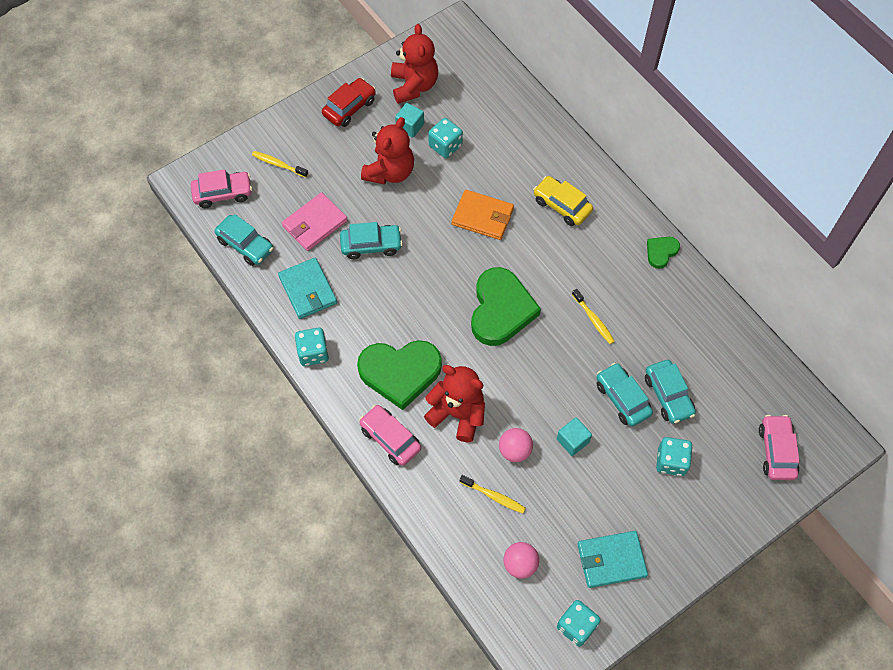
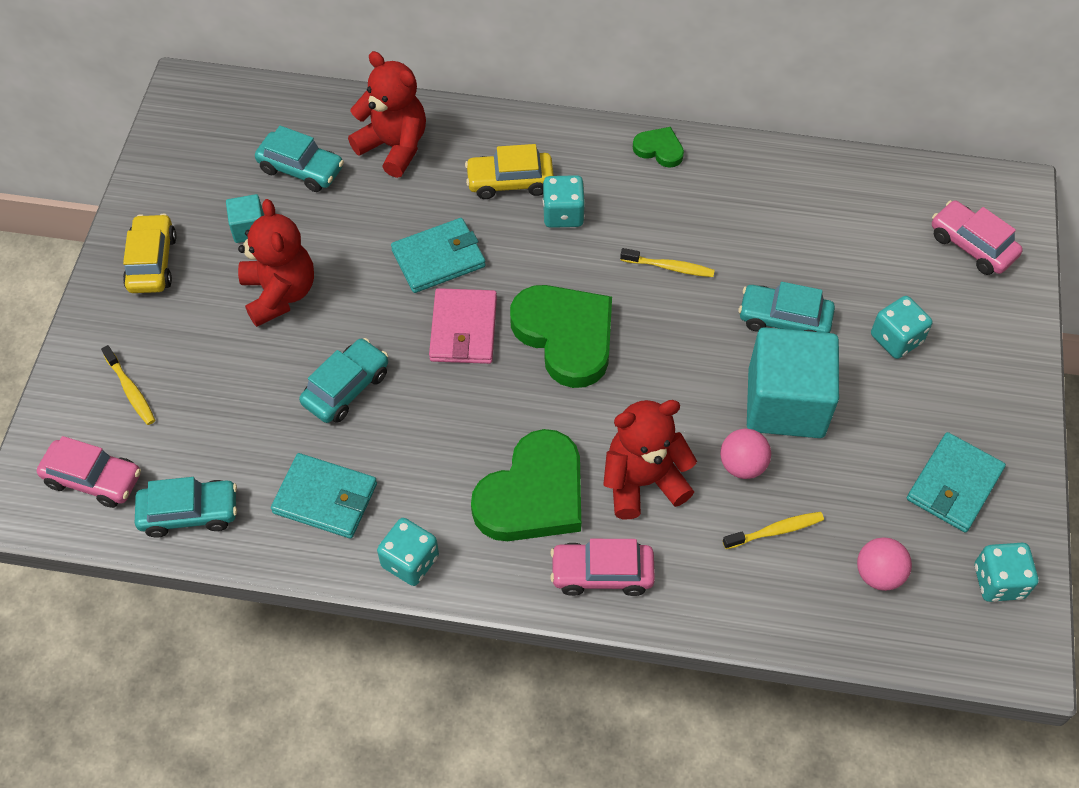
camera: 45 degrees left, 5 degrees down
(223, 193) = (94, 479): pink car -> pink car turned 75 degrees clockwise
(278, 164) = (131, 390): yellow toothbrush -> yellow toothbrush turned 105 degrees counterclockwise
(315, 223) = (251, 419): pink wallet -> pink wallet (463, 329)
(349, 107) = (152, 262): red car -> yellow car
(414, 86) = (206, 183): red teddy bear -> red teddy bear (394, 146)
(445, 146) = (314, 218): turquoise dice -> turquoise dice (563, 214)
(482, 216) = (438, 258): orange wallet -> turquoise wallet
(572, 441) = (785, 403): turquoise cube -> turquoise cube, size x2.22
(661, 252) = (659, 149): green heart -> green heart turned 120 degrees clockwise
(668, 395) = (822, 279): turquoise car -> turquoise car (301, 169)

